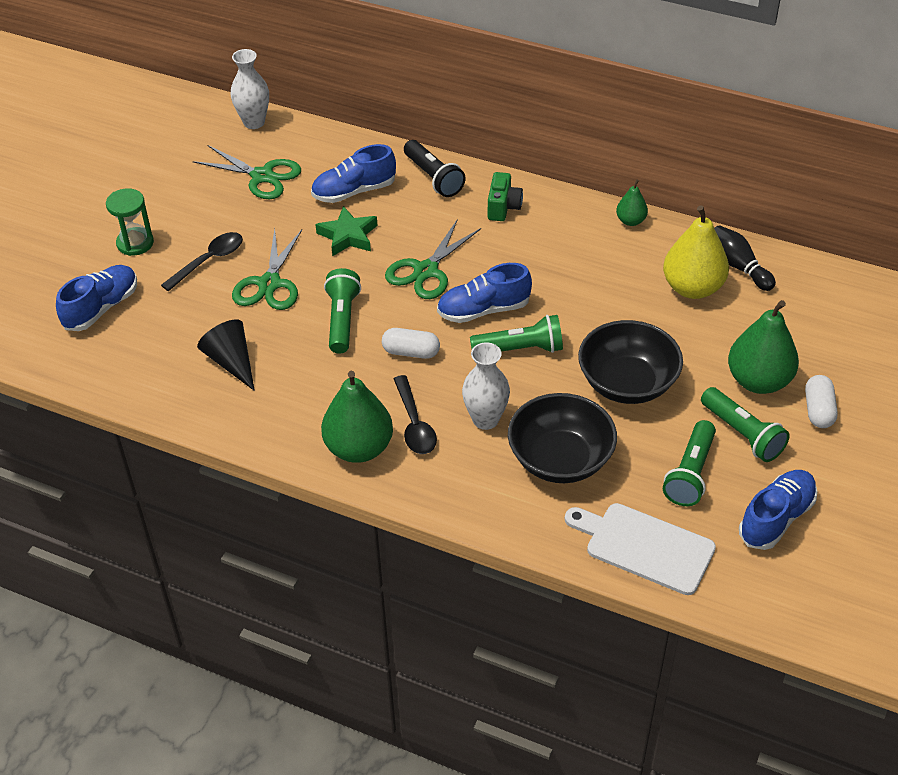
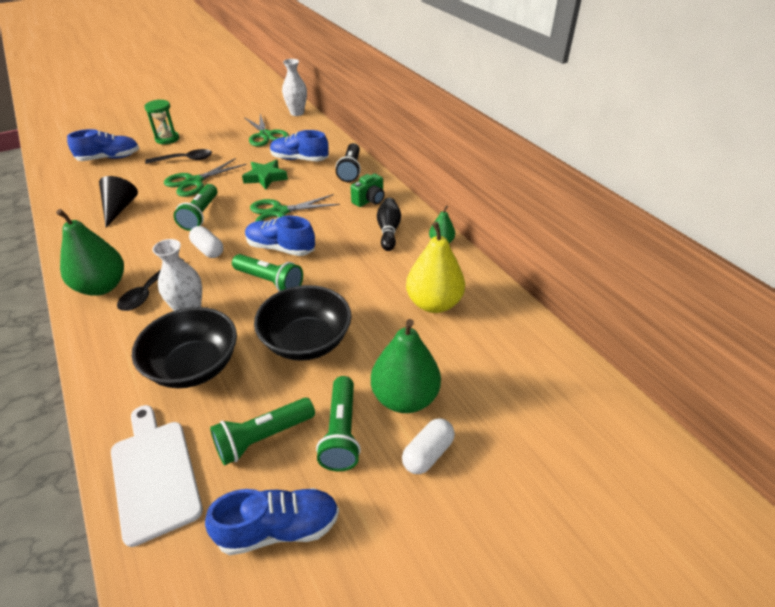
camera: 35 degrees right, 5 degrees down
(342, 319) = (200, 215): green flashlight -> green flashlight turned 150 degrees clockwise
(738, 266) = (486, 306): black bowling pin -> black bowling pin (388, 231)

